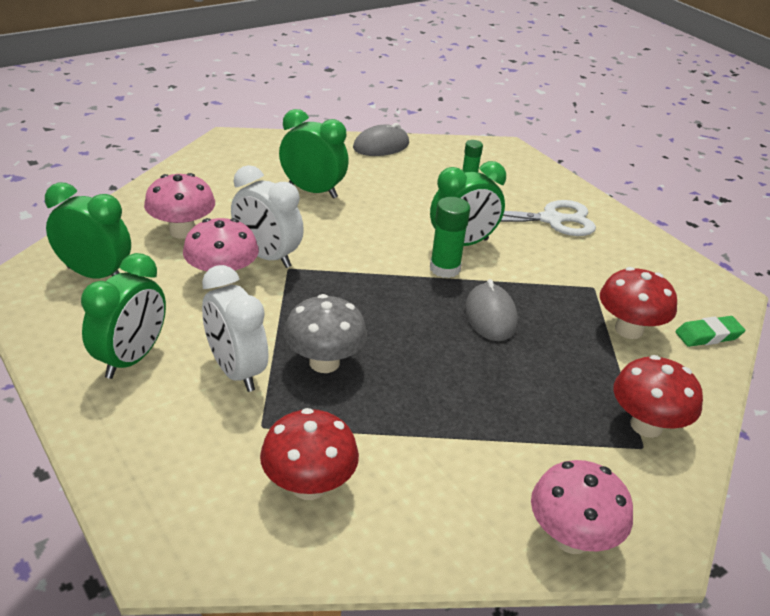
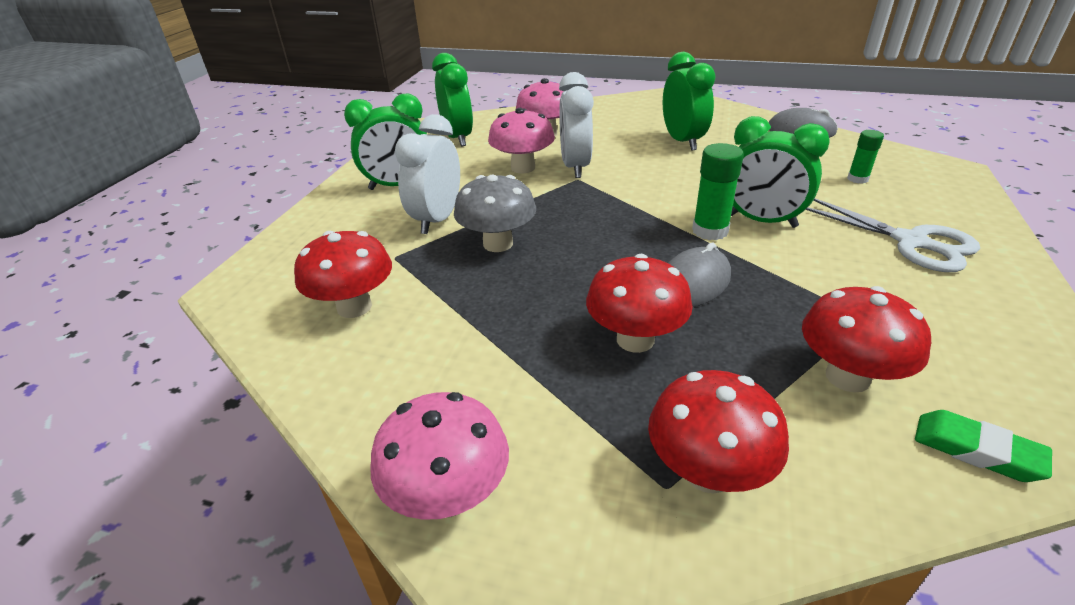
camera: 55 degrees right, 0 degrees up
(516, 376) = (635, 339): none -> red mushroom

